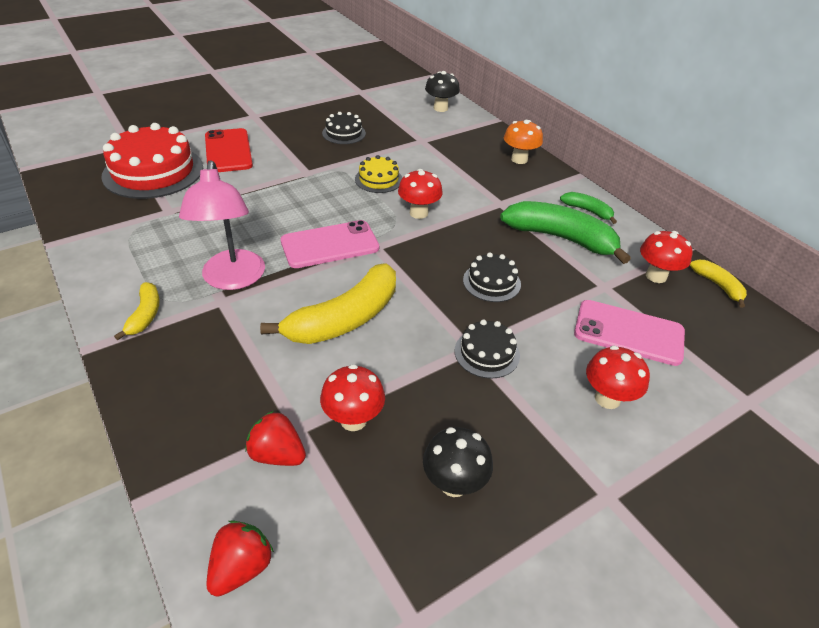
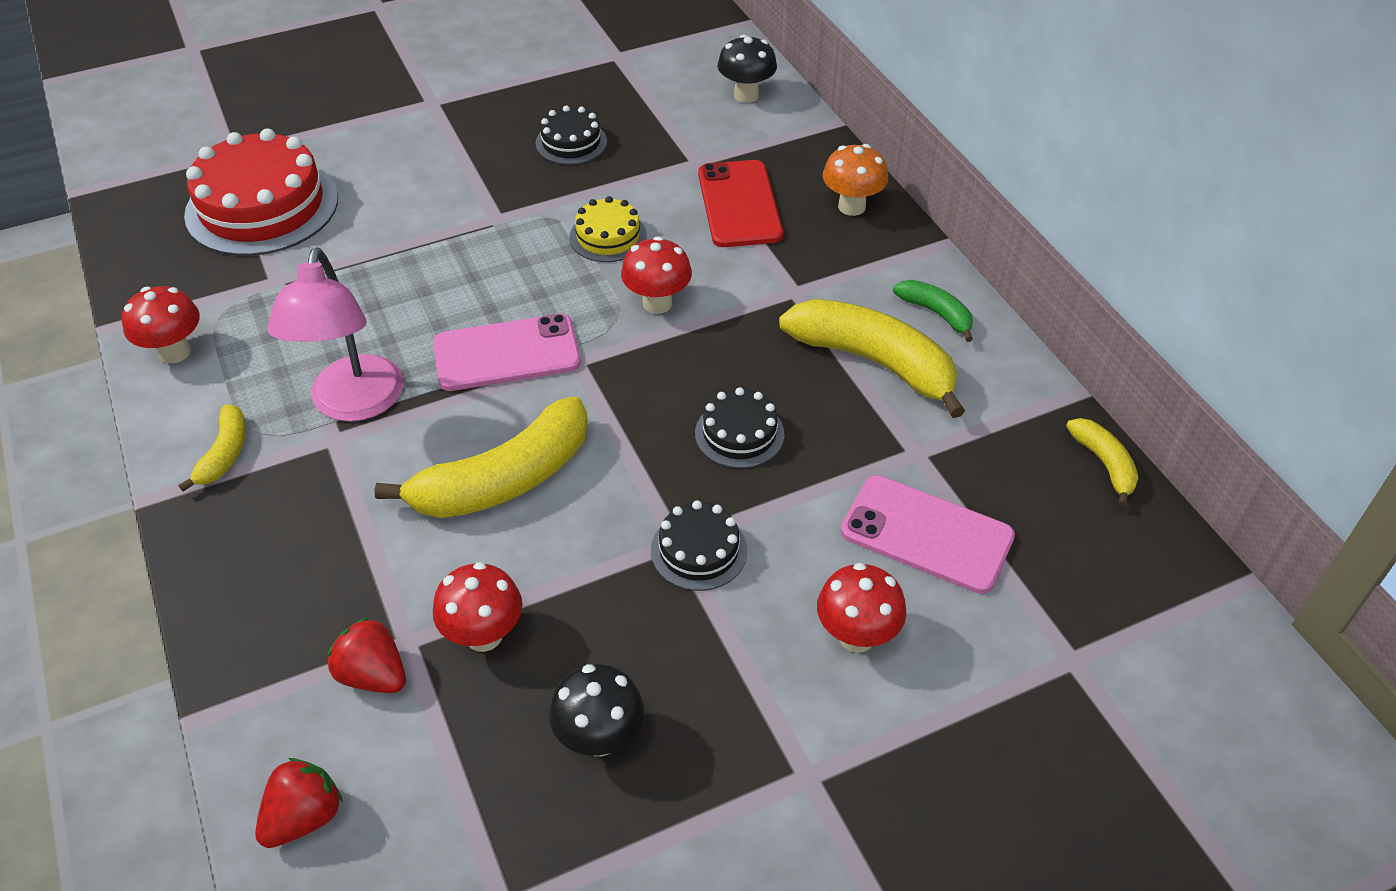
camera: 10 degrees right, 5 degrees up
(228, 151) = (381, 171): red phone -> red phone (739, 204)
(561, 238) = (874, 362): green banana -> yellow banana
(656, 276) = (1007, 440): red mushroom -> red mushroom (175, 352)

